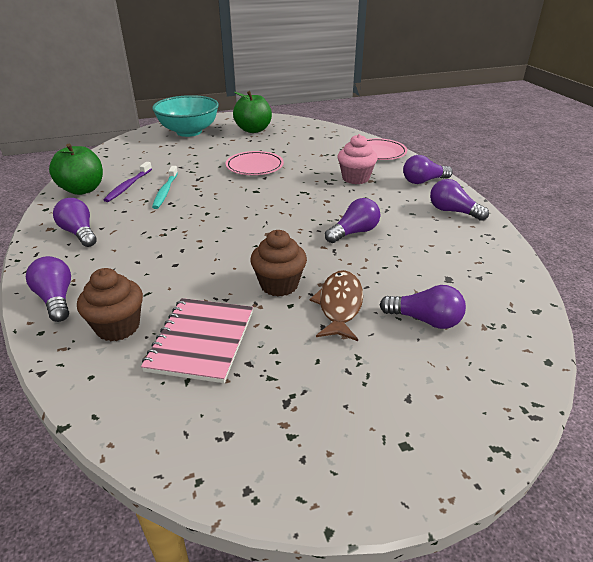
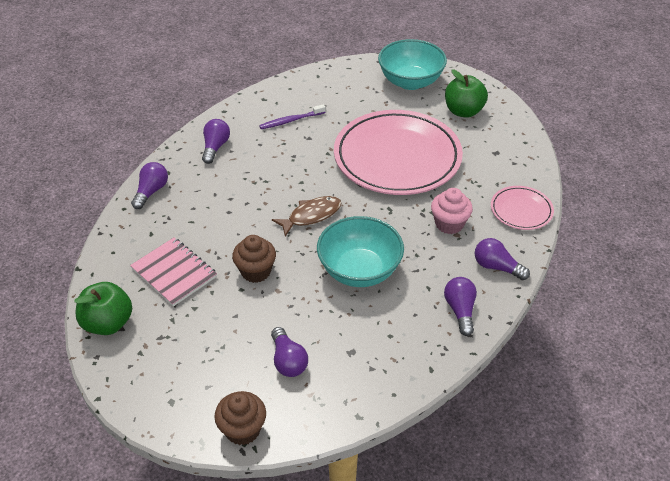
camera: 50 degrees right, 10 degrees up
(82, 190) = (262, 106): green apple -> green apple (108, 323)
(118, 327) = (154, 233): brown cupcake -> brown cupcake (243, 429)
(165, 191) = (304, 142): turquoise toothbrush -> none
(201, 341) = (174, 273): pink notebook -> pink notebook turned 75 degrees clockwise
(254, 166) = (397, 157): pink plate -> pink plate, size x2.19
(339, 305) = (263, 312): brown fish -> brown fish (311, 216)
(354, 232) = (359, 270): purple light bulb -> turquoise bowl

